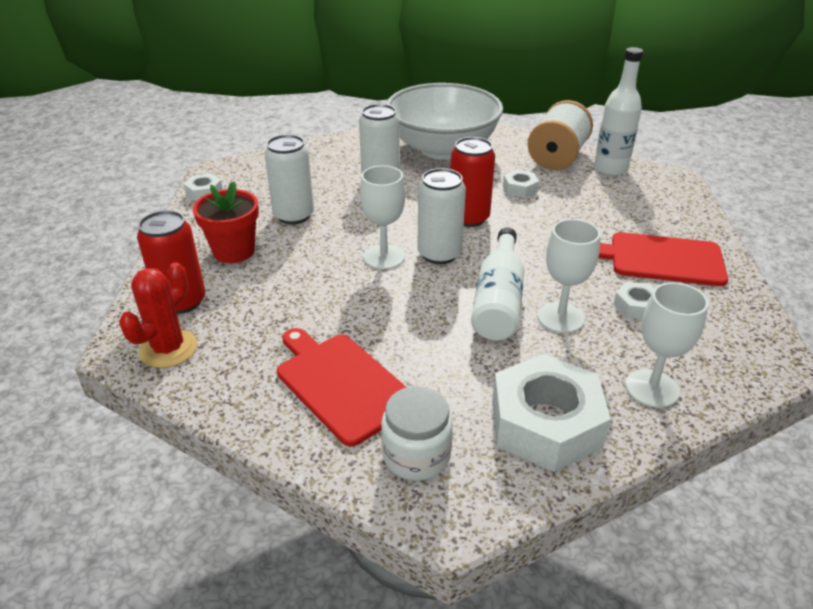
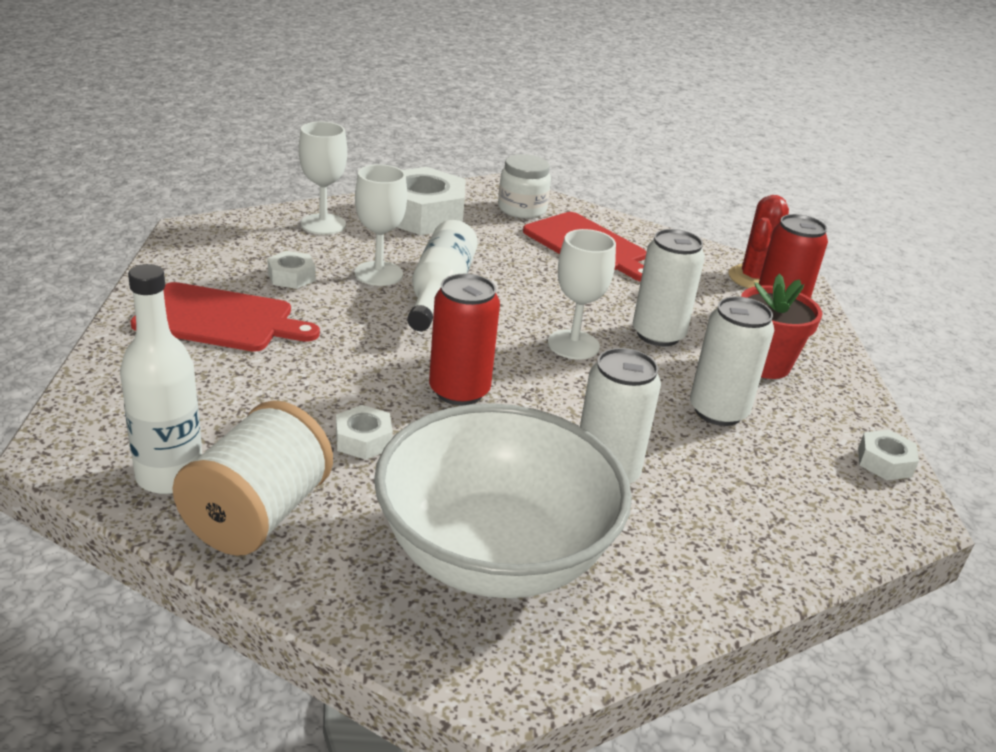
camera: 175 degrees right, 5 degrees down
(439, 254) = (503, 344): white can -> white can (658, 334)

